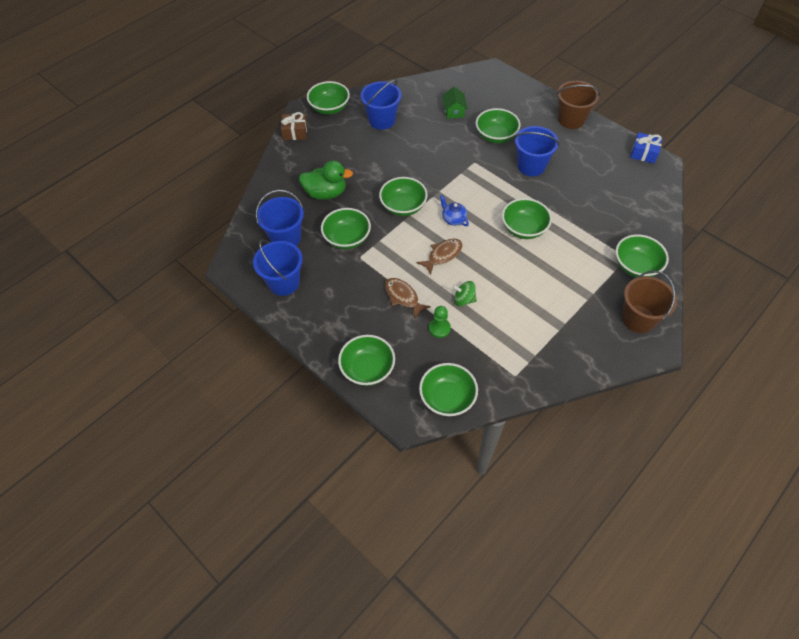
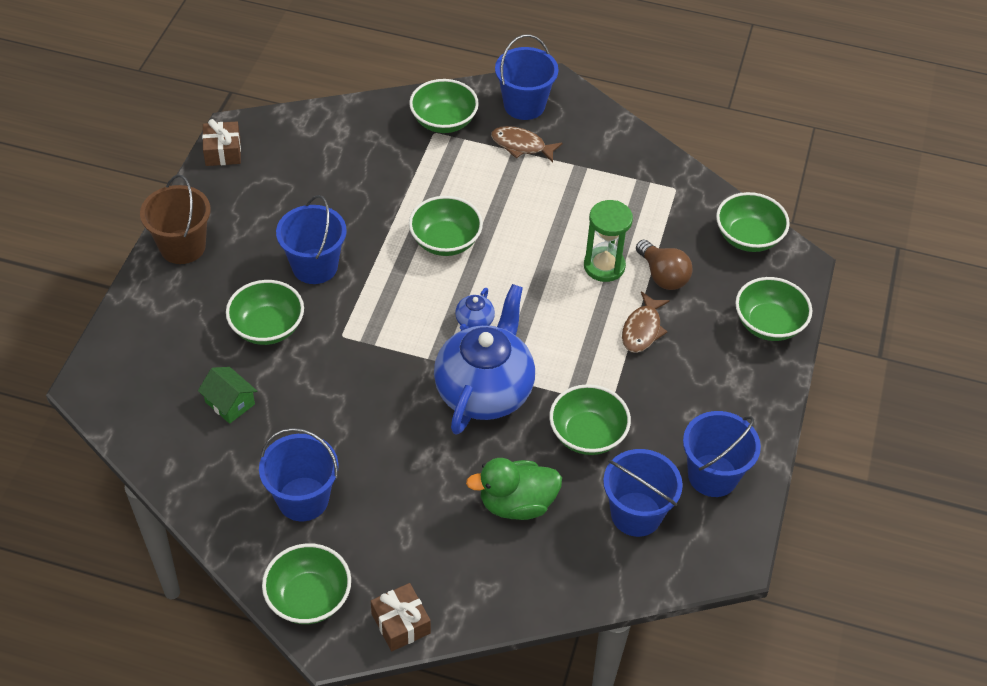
camera: 120 degrees left, 5 degrees down
(326, 193) = (516, 504): green duck -> green duck turned 75 degrees counterclockwise
(403, 206) = (485, 390): green bowl -> blue teapot
(439, 328) = (663, 276): green pawn -> brown light bulb
(443, 255) = (546, 312): brown fish -> brown fish (521, 145)
(454, 111) = (230, 403): green house -> green house turned 75 degrees clockwise
(464, 300) = (604, 266): green spinning top -> green hourglass
(638, 319) = (524, 105): brown bucket -> blue bucket
(644, 153) = (223, 151): blue gift -> brown gift

